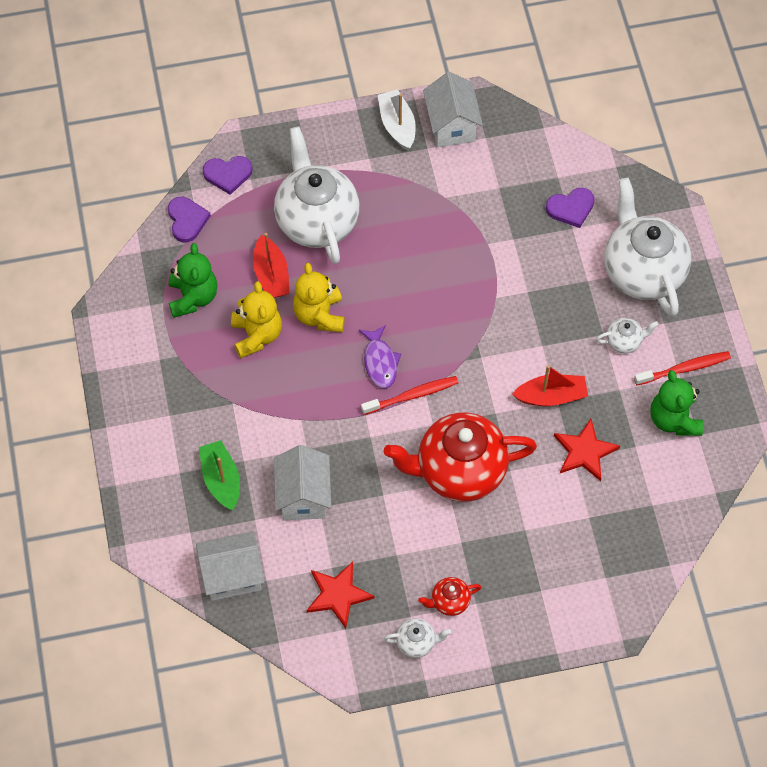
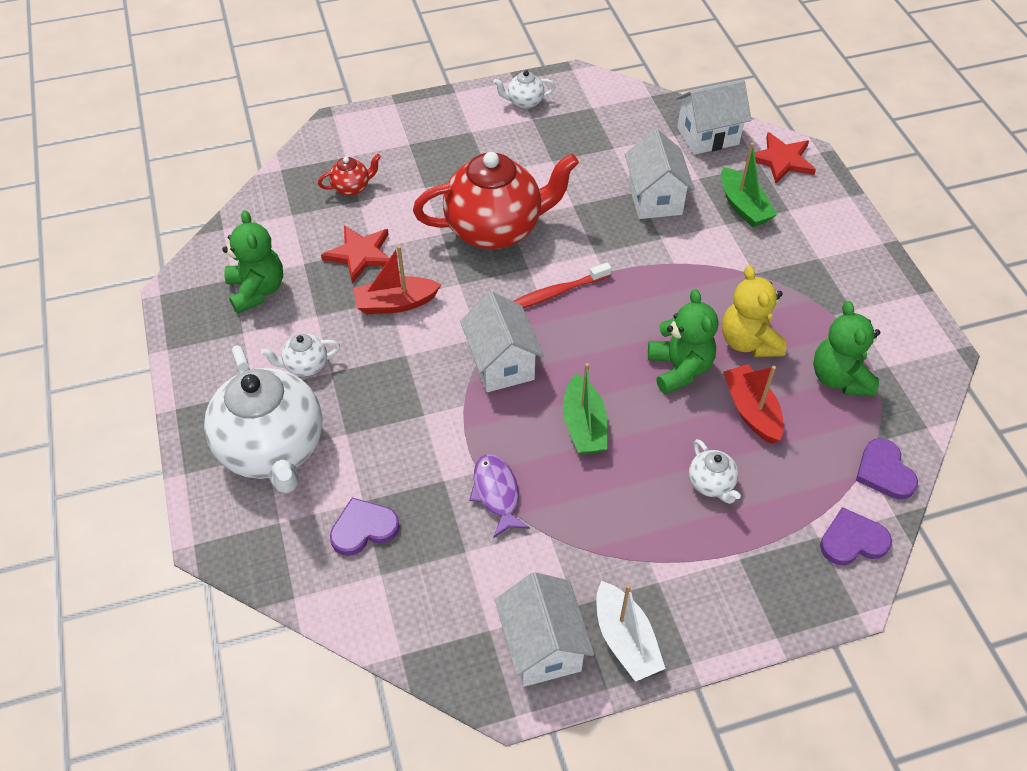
camera: 175 degrees right, 10 degrees down
(317, 221) = (711, 484): white teapot -> white teapot, size x0.42
(319, 315) = (679, 369): yellow teddy bear -> green teddy bear
(338, 595) = (603, 129): red star -> red star (781, 160)
(380, 362) = (597, 324): purple fish -> purple fish (496, 493)
(404, 273) = (583, 425): none -> green boat
(449, 601) = (497, 130): red teapot -> red teapot (352, 188)
(463, 331) = (501, 364): none -> white house
(684, 369) = (236, 341): red toothbrush -> none

